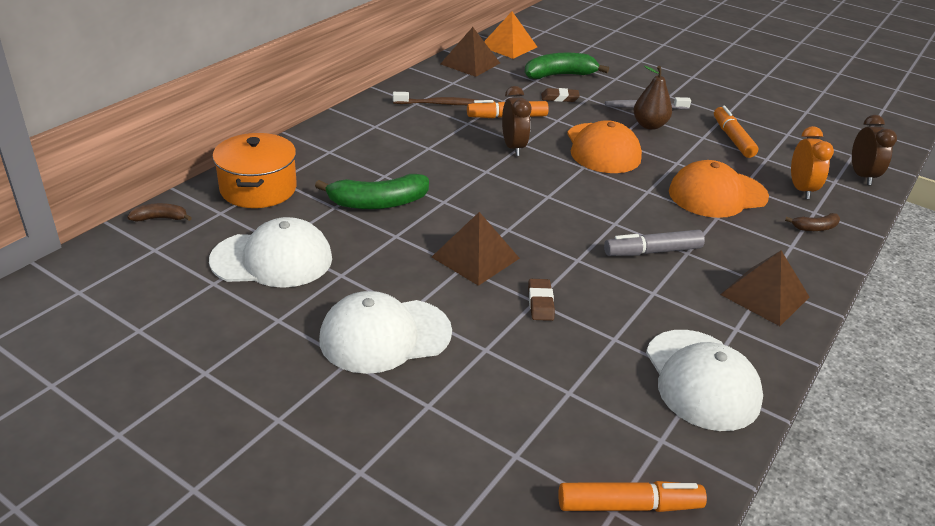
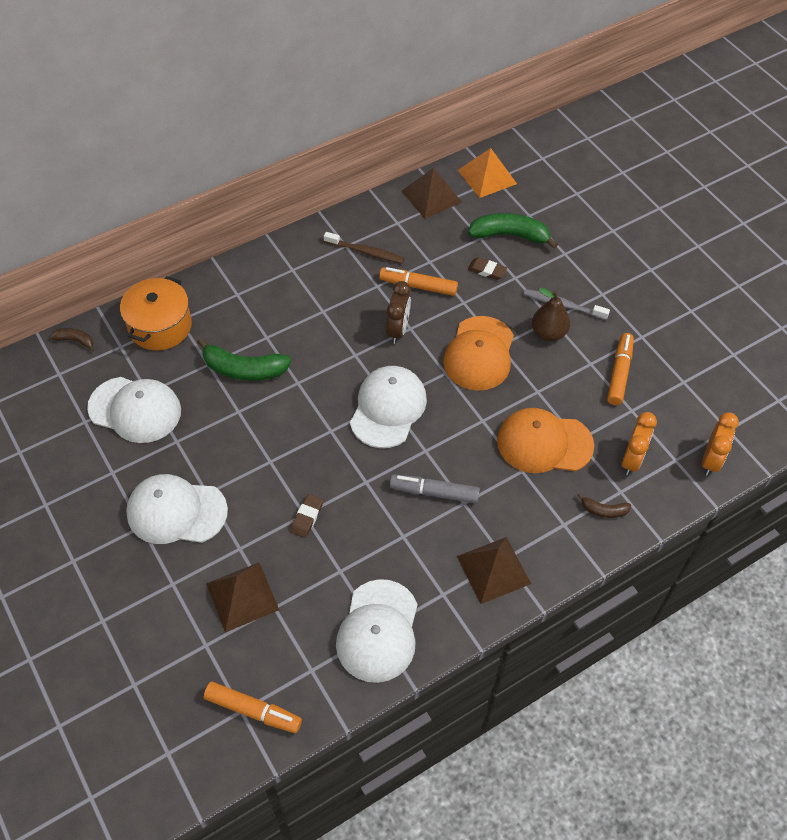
camera: 25 degrees right, 20 degrees up
(475, 257) = (285, 454): brown pyramid -> brown pyramid (242, 596)
(551, 201) = (388, 408): none -> white cap
(862, 176) = (711, 460): brown clock -> orange clock

